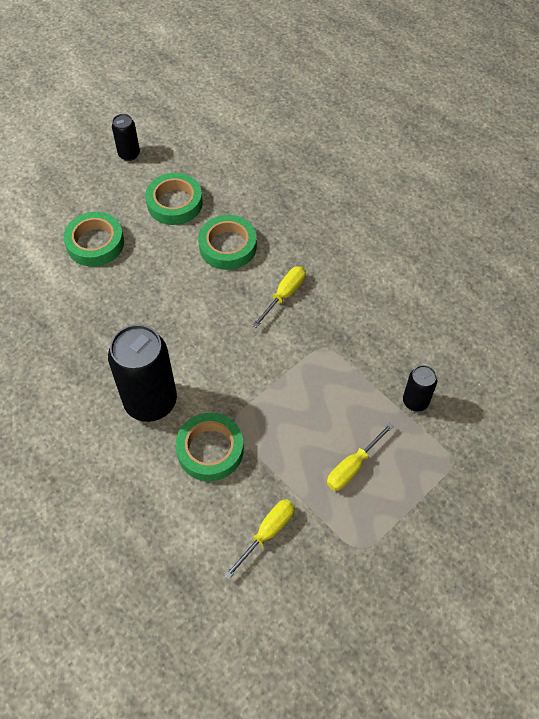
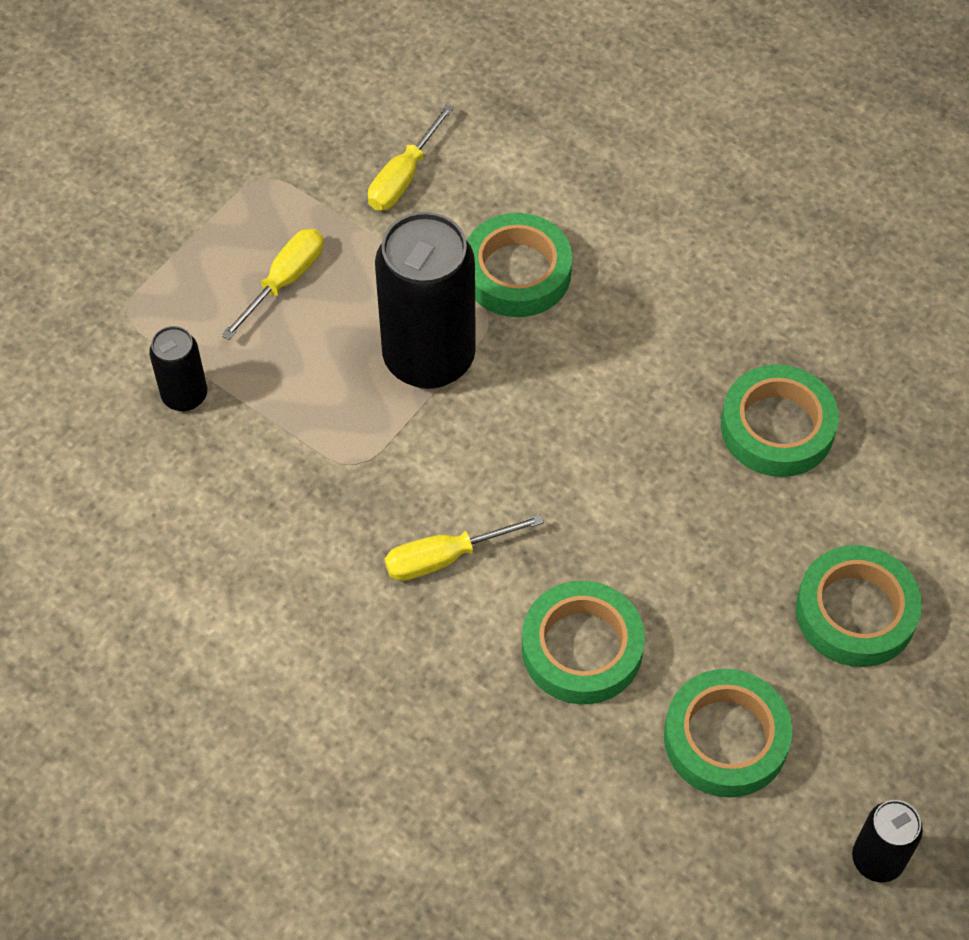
camera: 170 degrees right, 0 degrees up
(95, 334) = (777, 427): none -> green tape
(150, 401) = (636, 329): black can -> black can (429, 358)
(284, 295) = (445, 558): yellow screwdriver -> yellow screwdriver turned 45 degrees clockwise

